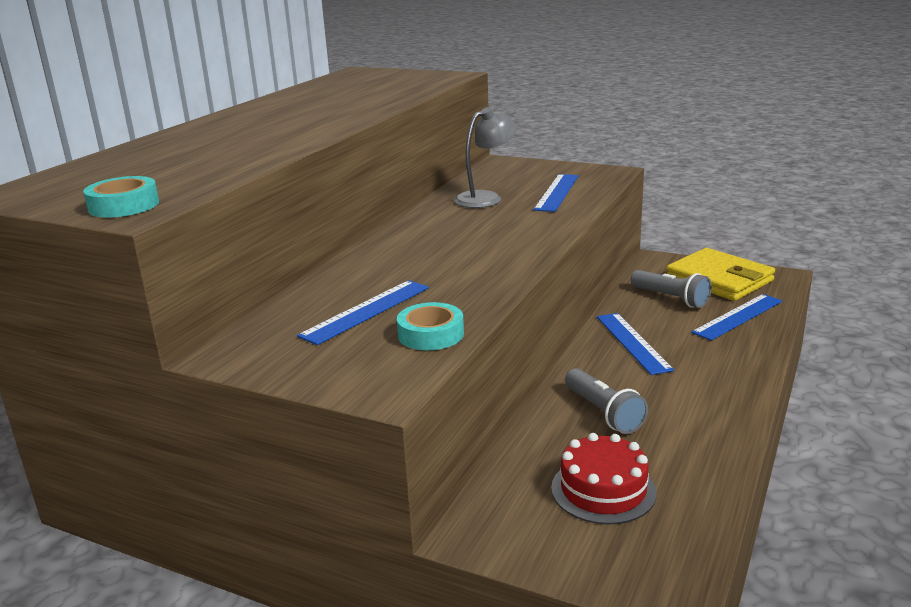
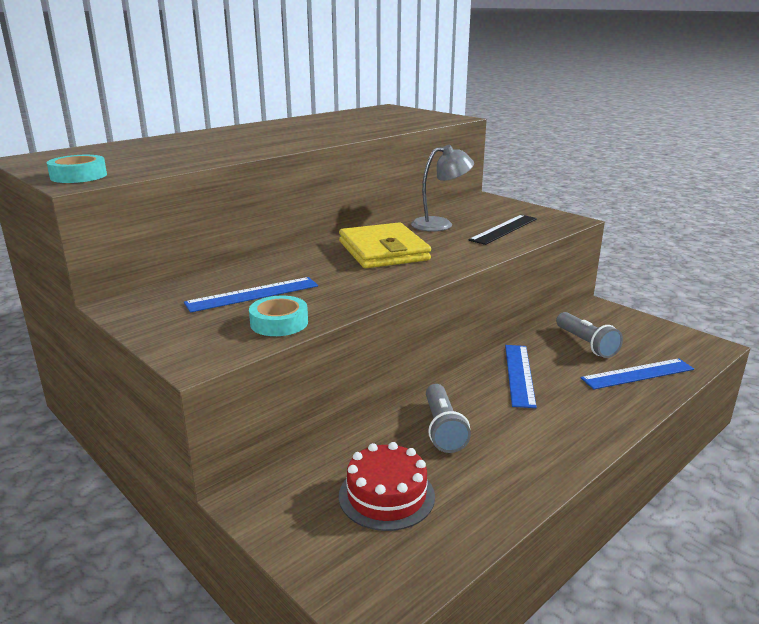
camera: 20 degrees right, 0 degrees up
(557, 192) = (504, 229): blue ruler -> black ruler
(719, 279) = (646, 337): yellow wallet -> yellow wallet (383, 251)

